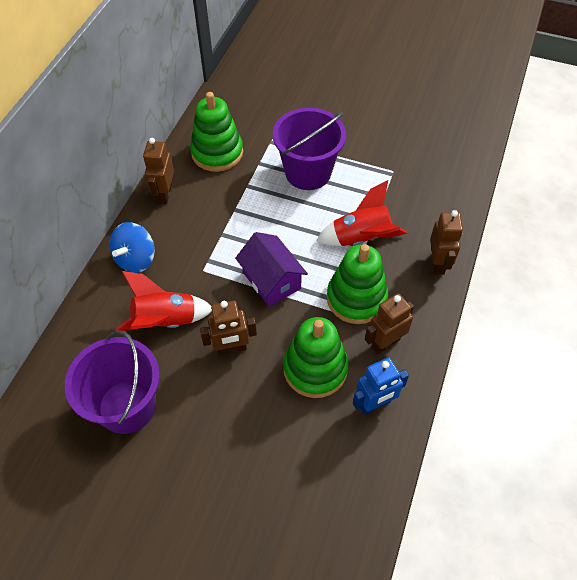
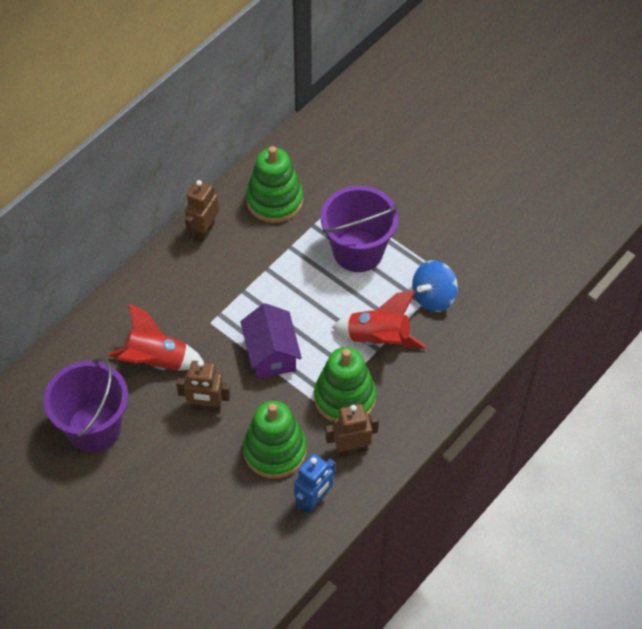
camera: 20 degrees right, 0 degrees up
(136, 259) = (151, 291): blue spinning top -> blue spinning top (433, 297)
(374, 404) = (314, 500): blue robot -> blue robot turned 45 degrees counterclockwise
(438, 263) = (443, 389): brown robot -> none

